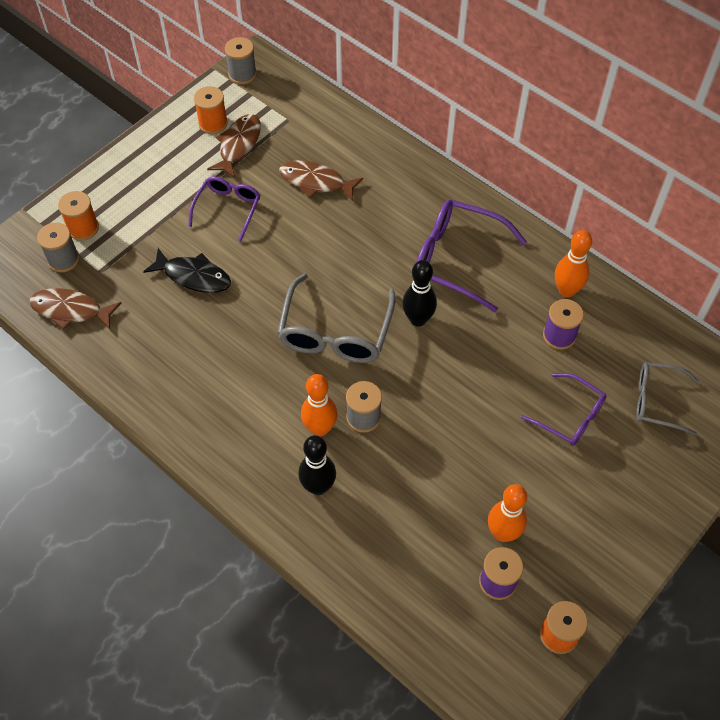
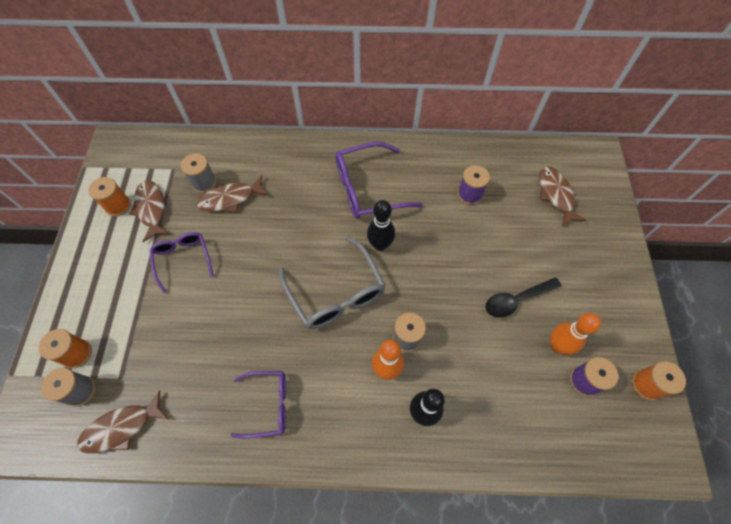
camera: 40 degrees left, 5 degrees up
(193, 276) = (199, 327): black fish -> none
(242, 74) = (111, 158): grey spool -> grey spool (204, 183)
(504, 464) = (516, 300): none -> black spoon
(566, 290) = (448, 164): orange bowling pin -> none
(570, 416) = (522, 240): purple glasses -> purple glasses (268, 405)
(657, 401) = (556, 195): grey glasses -> brown fish

